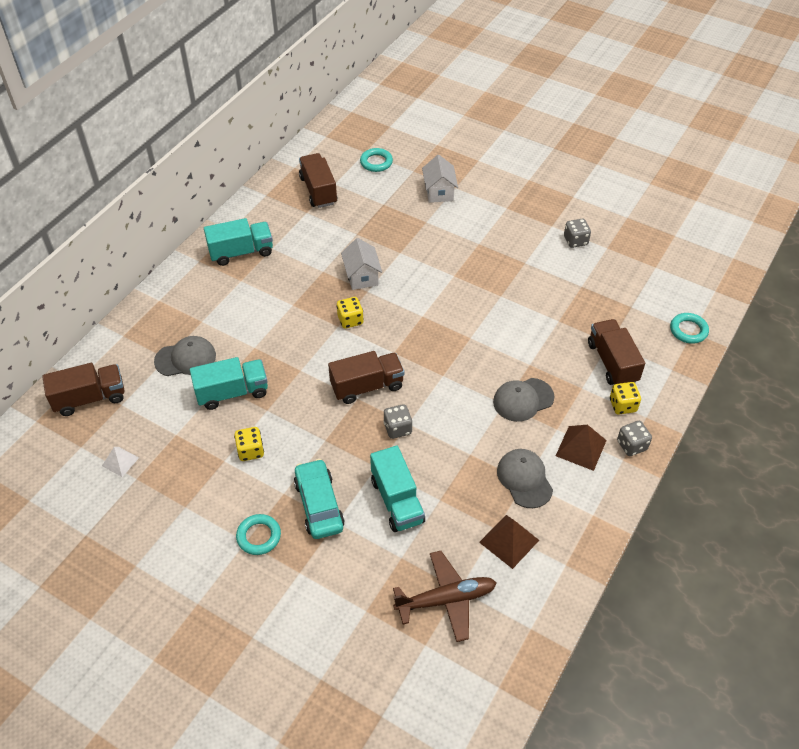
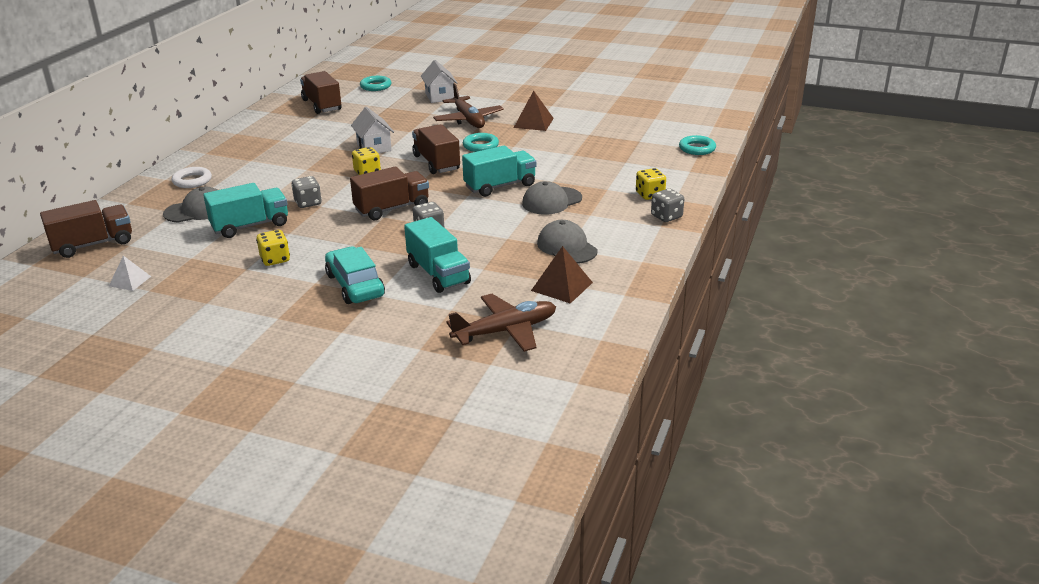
camera: 10 degrees left, 20 degrees down
(184, 308) = (192, 181): none -> white ring
(241, 252) = (249, 144): turquoise truck -> turquoise truck (500, 186)
(259, 536) = (292, 313): turquoise ring -> turquoise ring (480, 146)
(462, 240) = (468, 120): none -> brown plane
(575, 241) = (576, 111): grey dice -> grey dice (308, 203)
(581, 448) = (617, 223): brown pyramid -> brown pyramid (533, 123)
(612, 362) = (631, 172): brown truck -> brown truck (436, 163)

